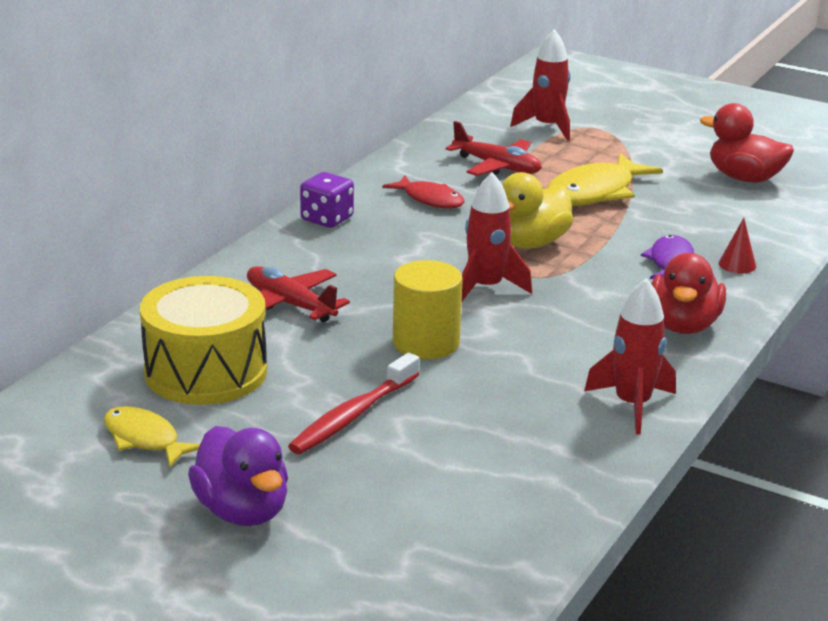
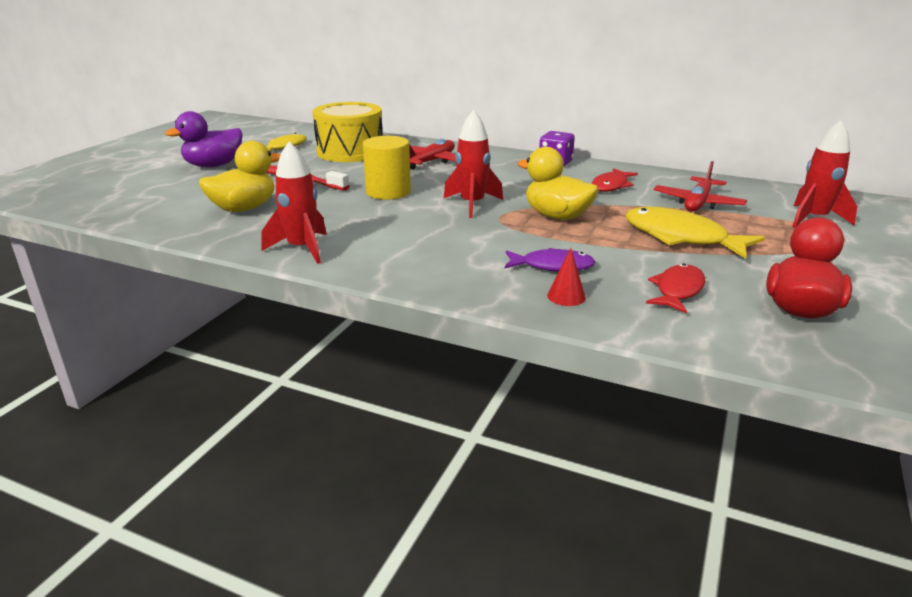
camera: 85 degrees right, 0 degrees up
(481, 459) = (244, 208): none -> yellow duck
(683, 325) = (431, 269): red duck -> none
(717, 216) = (677, 290): none -> red fish

